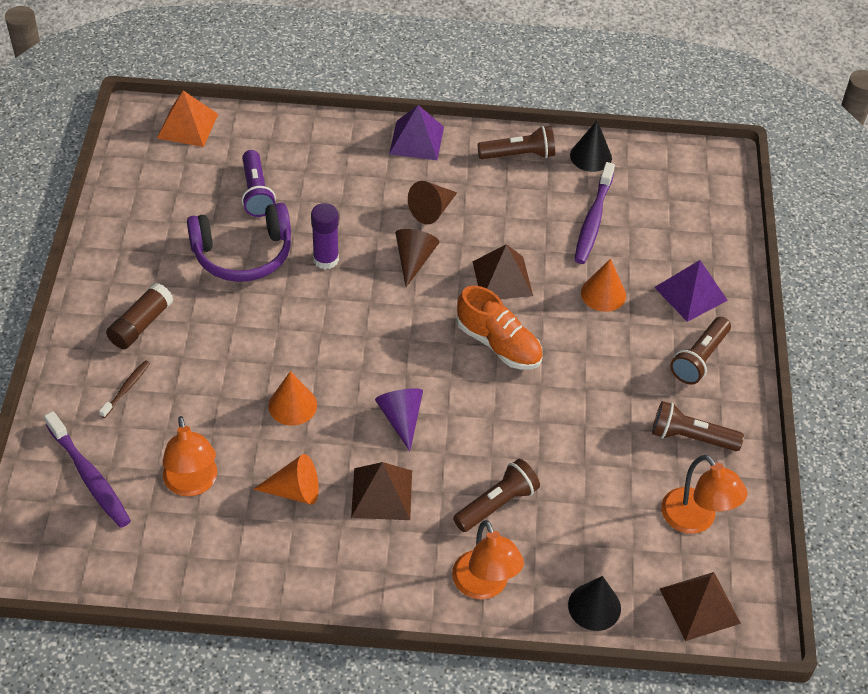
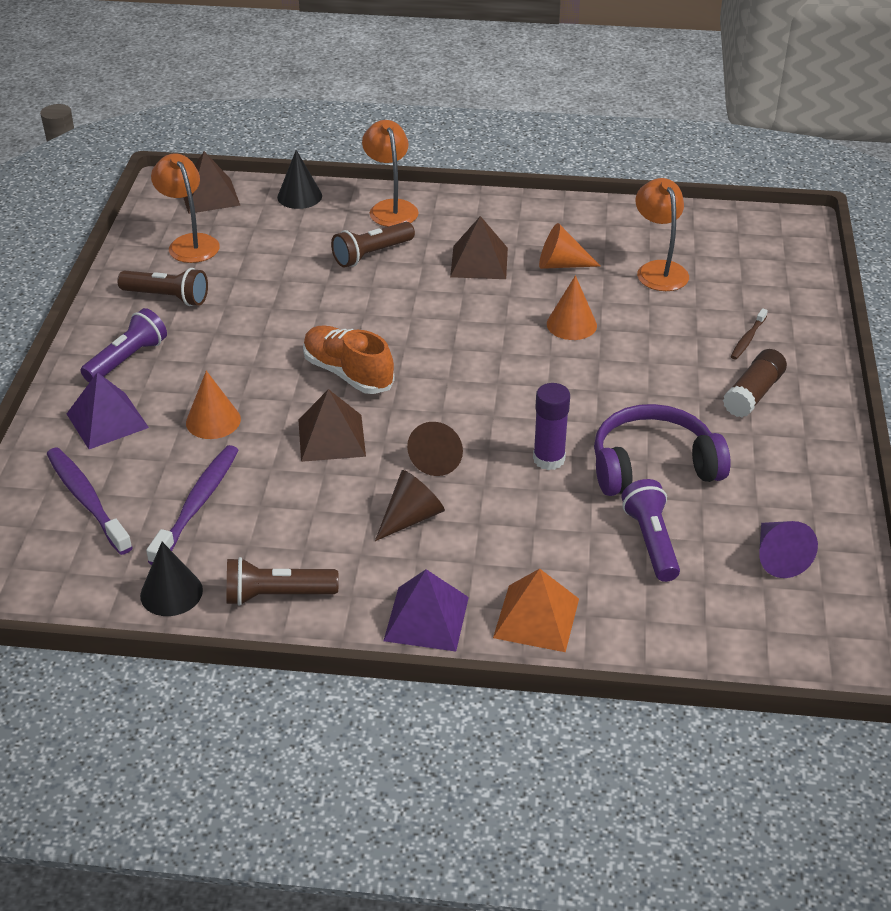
camera: 175 degrees left, 10 degrees down
(89, 476) = (757, 276): purple toothbrush -> purple toothbrush (87, 500)
(187, 126) = (775, 642): orange pyramid -> orange pyramid (536, 618)
(401, 419) = (459, 313): purple cone -> purple cone (778, 557)
(699, 359) = (127, 359): brown flashlight -> purple flashlight

